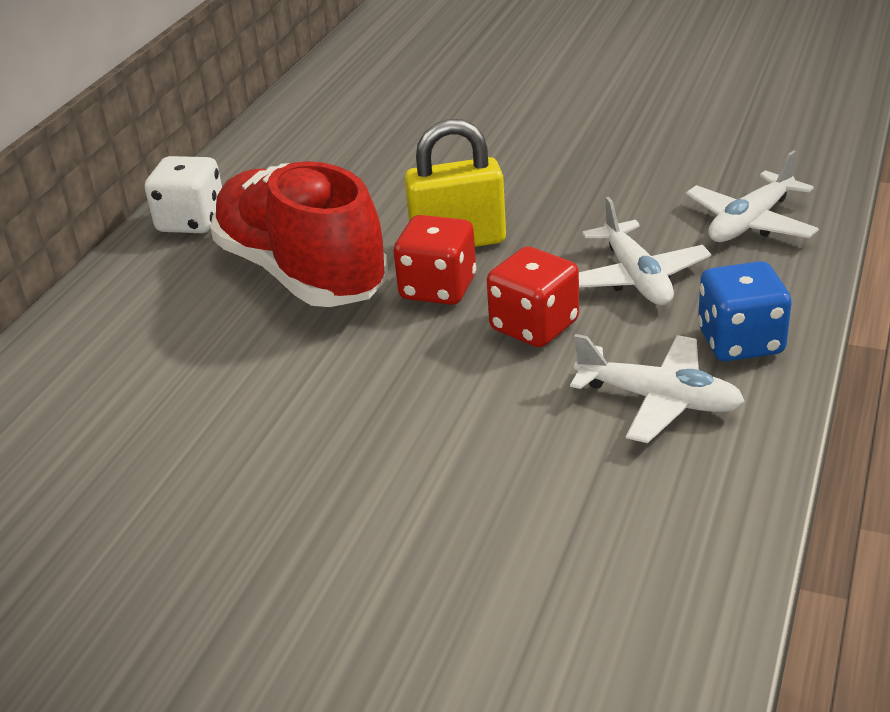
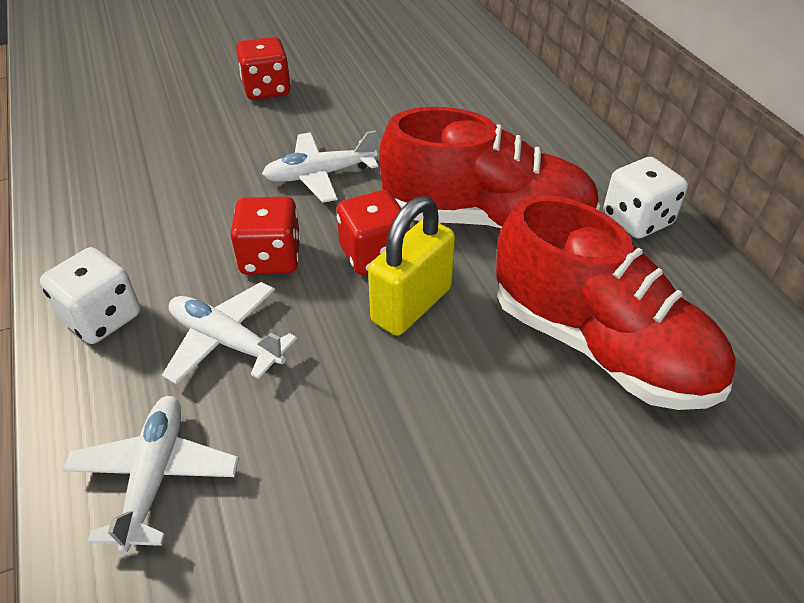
camera: 135 degrees right, 10 degrees up
(283, 580) = (266, 89): none -> red dice
(368, 170) = (600, 346): none -> red shoe
(659, 400) = (140, 245): white plane -> white plane (320, 175)
(740, 342) = (102, 317): blue dice -> white dice

